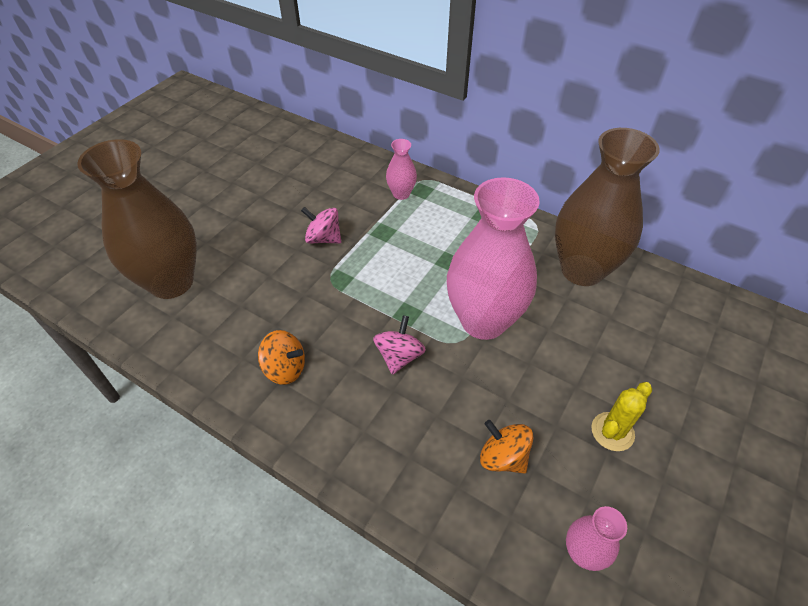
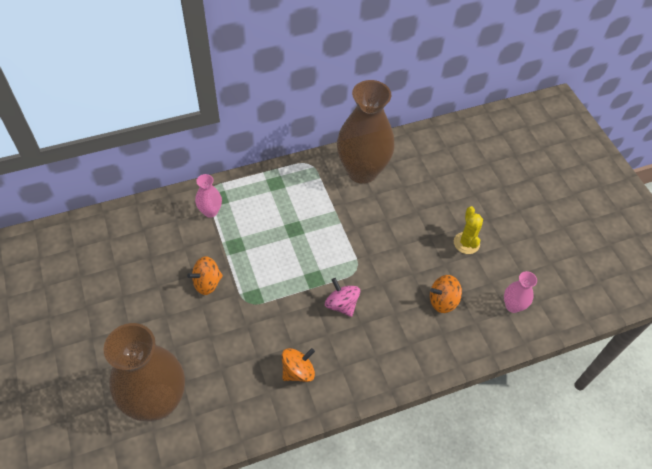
camera: 55 degrees left, 5 degrees up
(323, 238) = (207, 283): pink spinning top -> orange spinning top
(483, 321) = (354, 245): pink vase -> none

